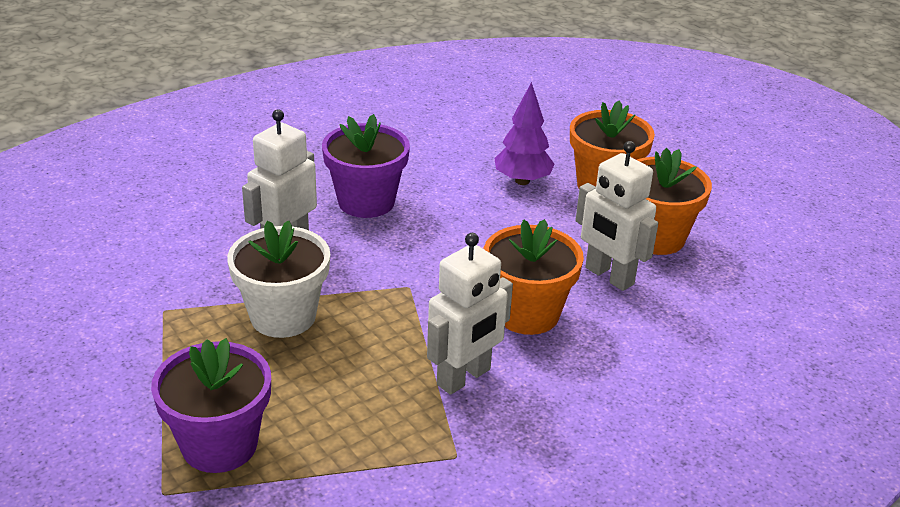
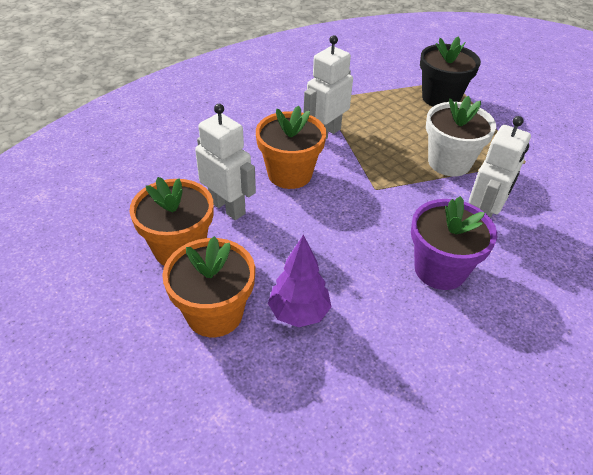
camera: 175 degrees right, 10 degrees up
(219, 445) = (440, 98): purple flower pot -> black flower pot

